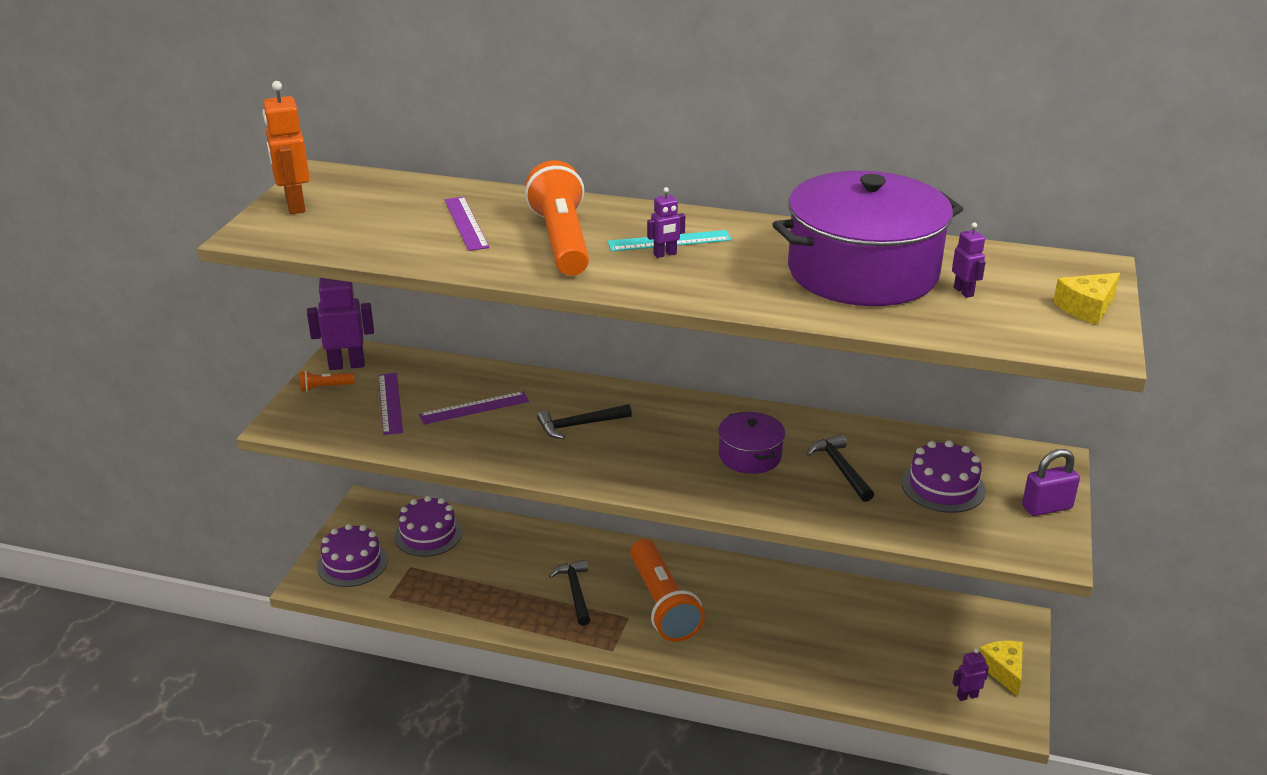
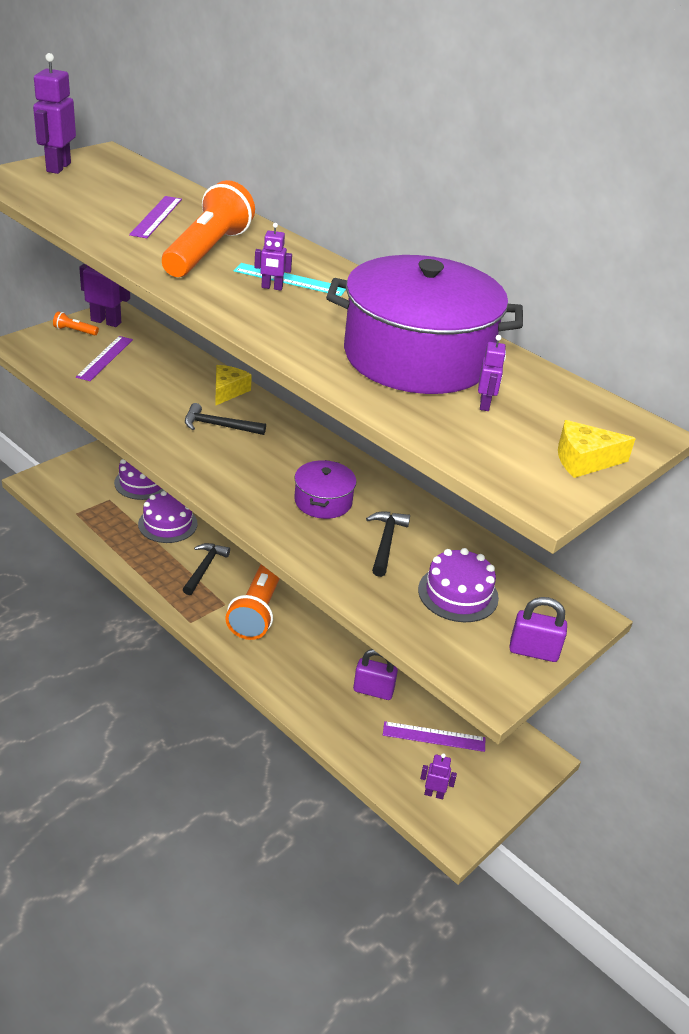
camera: 25 degrees right, 5 degrees up
(294, 205) = (58, 167): orange robot -> purple robot
(352, 563) = (74, 480): purple cake -> purple cake (167, 524)
(474, 408) = (158, 384): purple ruler -> purple ruler (434, 736)
(835, 632) = (373, 691): none -> purple padlock
(1003, 670) = (486, 790): yellow cheese -> yellow cheese (228, 391)

